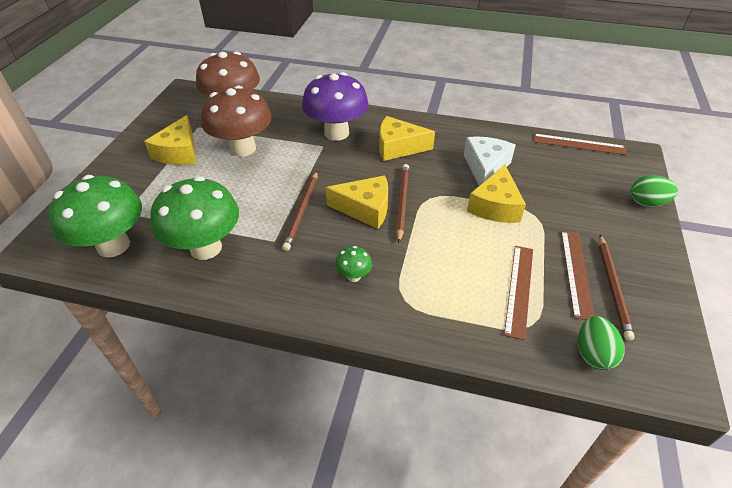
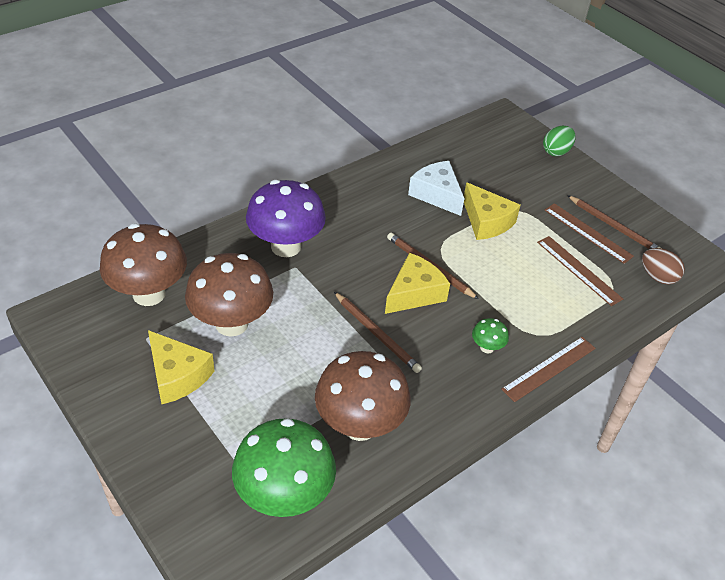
camera: 55 degrees left, 0 degrees up
(206, 248) = (359, 425): green mushroom -> brown mushroom
(398, 147) = (354, 223): yellow cheese -> none
(578, 144) = (464, 131): brown ruler -> brown ruler (549, 368)
(593, 354) = (657, 277): green egg -> brown egg

